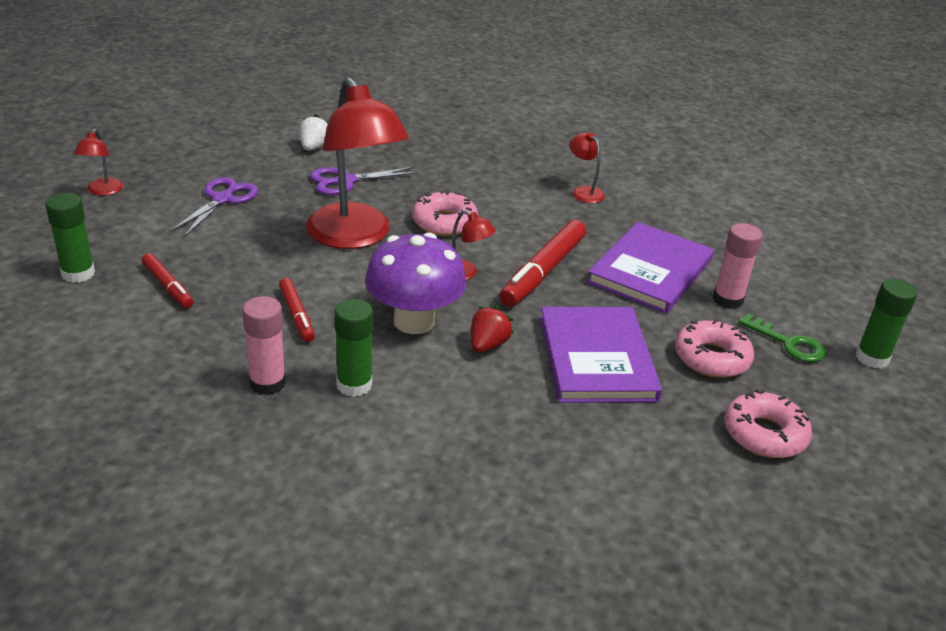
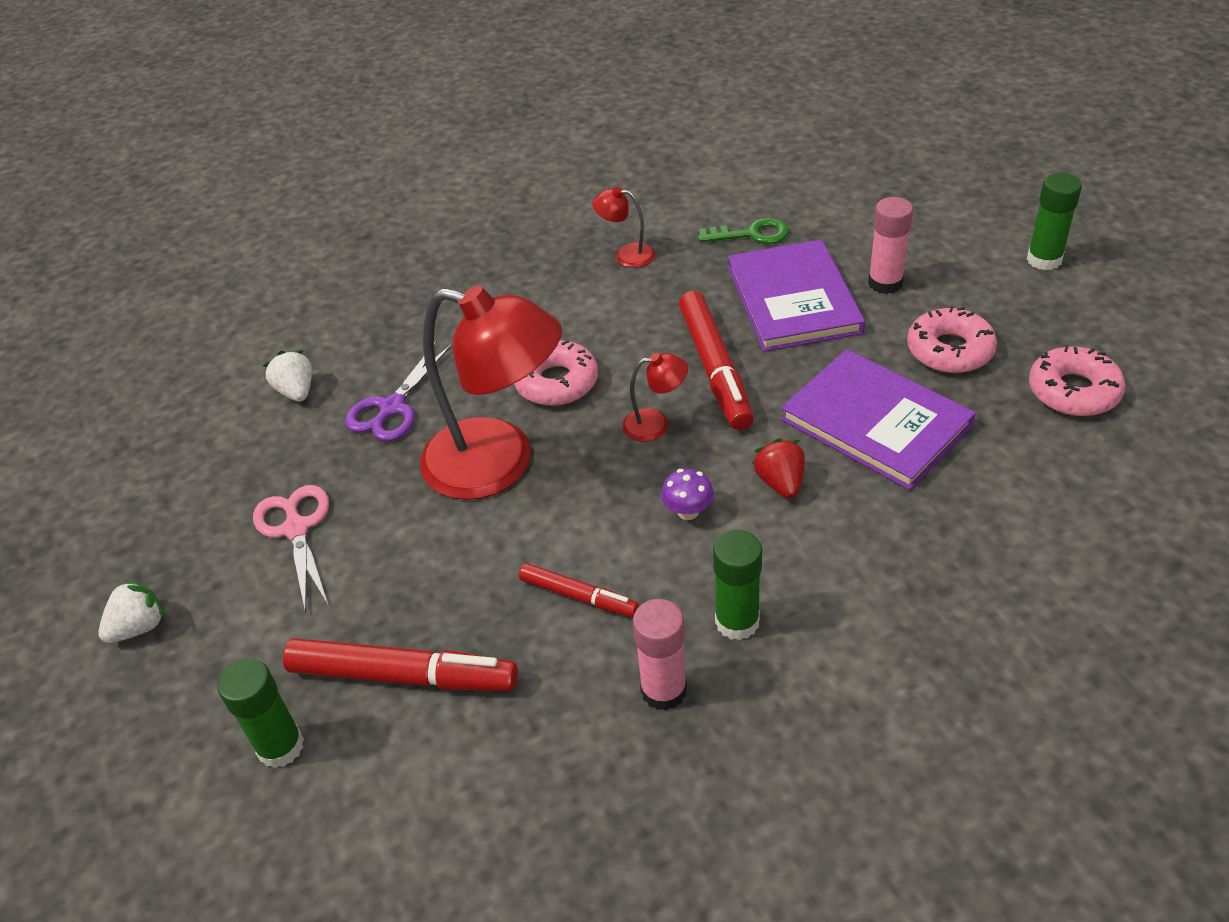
camera: 35 degrees left, 10 degrees up
(103, 191) = (139, 627): red lamp -> white strawberry
(168, 286) = (403, 676): red marker -> red marker, size x1.76
(222, 199) = (296, 529): purple scissors -> pink scissors
(414, 321) = (688, 511): purple mushroom -> purple mushroom, size x0.42
(788, 343) = (978, 291): green key -> green key (751, 234)

